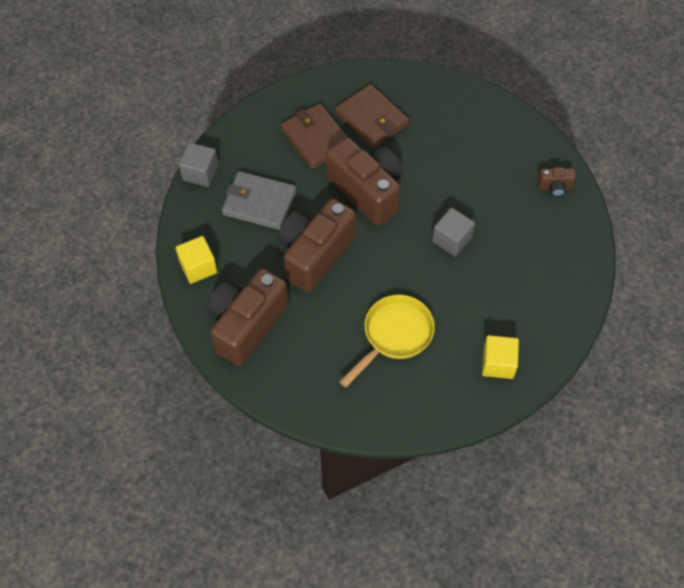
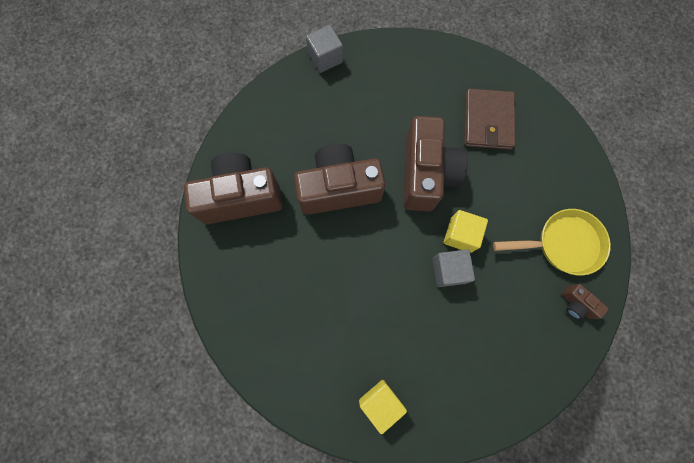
camera: 45 degrees right, 15 degrees up
(198, 267) = (254, 126): yellow cube -> yellow cube (460, 235)
(259, 203) = (341, 115): grey wallet -> none
(316, 138) = (431, 101): brown wallet -> none
(394, 335) = (329, 304): yellow pan -> yellow pan (563, 244)

